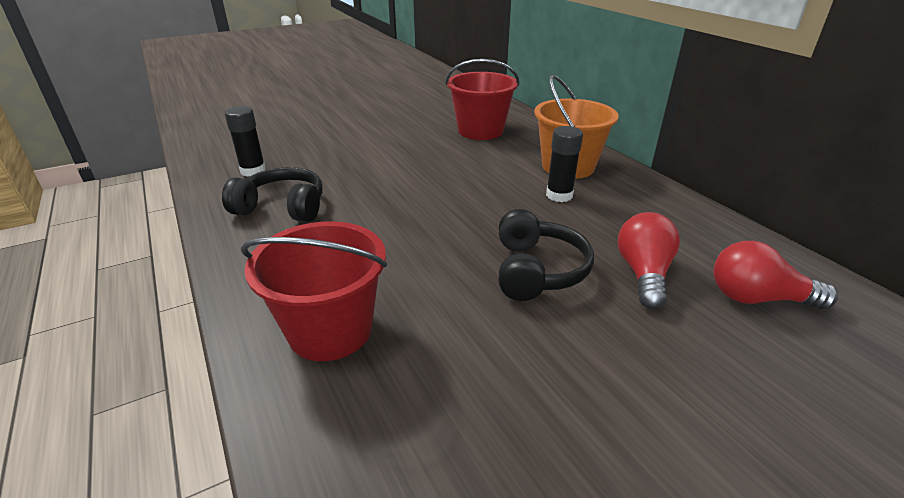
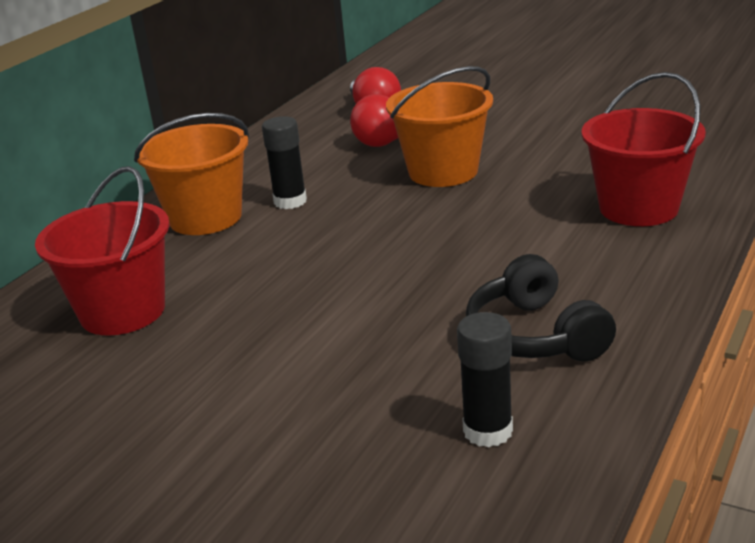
camera: 120 degrees left, 5 degrees down
(537, 270) = (443, 172): black headphones -> orange bucket

